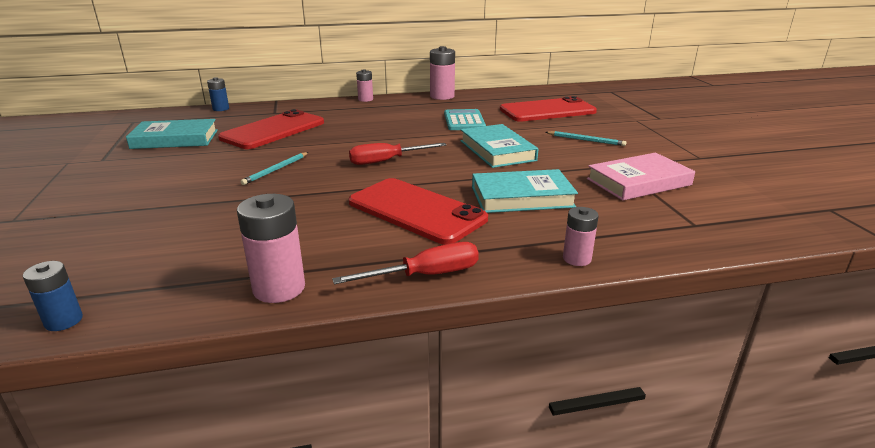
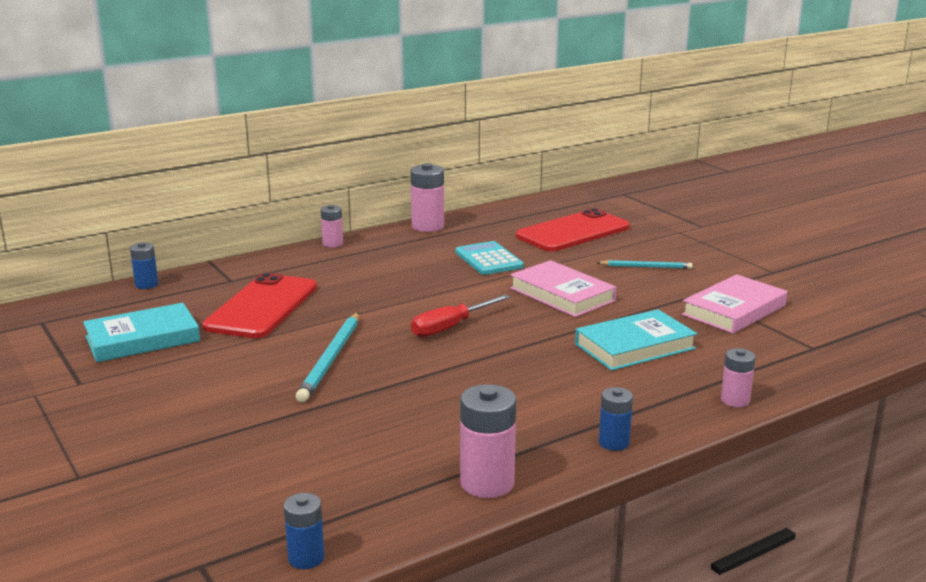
camera: 20 degrees left, 5 degrees down
(276, 170) = (331, 359): turquoise pencil -> turquoise pencil, size x1.66
(416, 211) = (542, 380): red phone -> none
(425, 275) = (614, 443): red screwdriver -> blue battery
(497, 150) = (562, 294): turquoise book -> pink book

